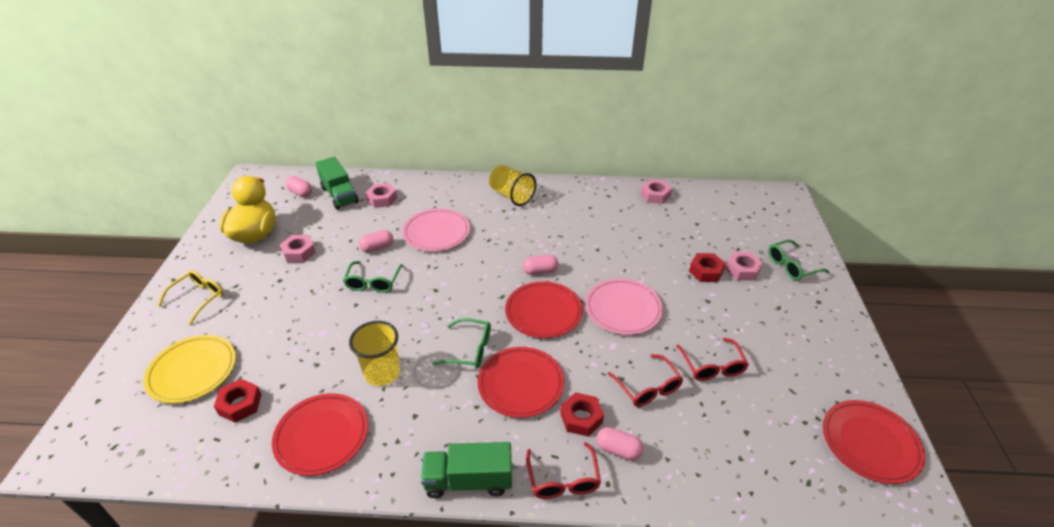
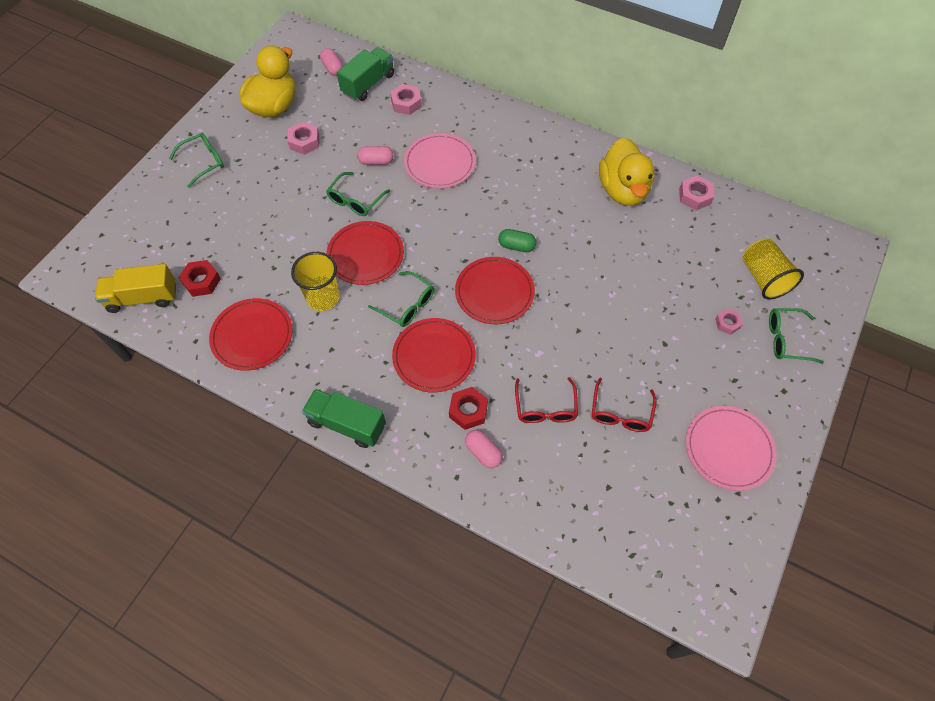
camera: 25 degrees right, 20 degrees up
(173, 445) = (143, 298): none -> yellow truck
(192, 370) = (176, 235): yellow plate -> none
(198, 298) = (204, 162): yellow glasses -> green glasses
(339, 195) = (368, 84): green truck -> green truck turned 135 degrees counterclockwise
(511, 196) = (537, 143): yellow cup -> yellow cup (763, 278)
(540, 271) = (516, 246): pink capsule -> green capsule
(563, 480) = (422, 457): red glasses -> none
(599, 207) = (623, 190): none -> yellow duck
(623, 308) = (573, 318): pink plate -> pink plate (728, 449)
(706, 271) = (686, 310): red nut -> none
(742, 270) = (727, 323): pink nut -> pink nut, size x0.66
(870, 443) = (719, 548): red plate -> red plate (365, 255)

